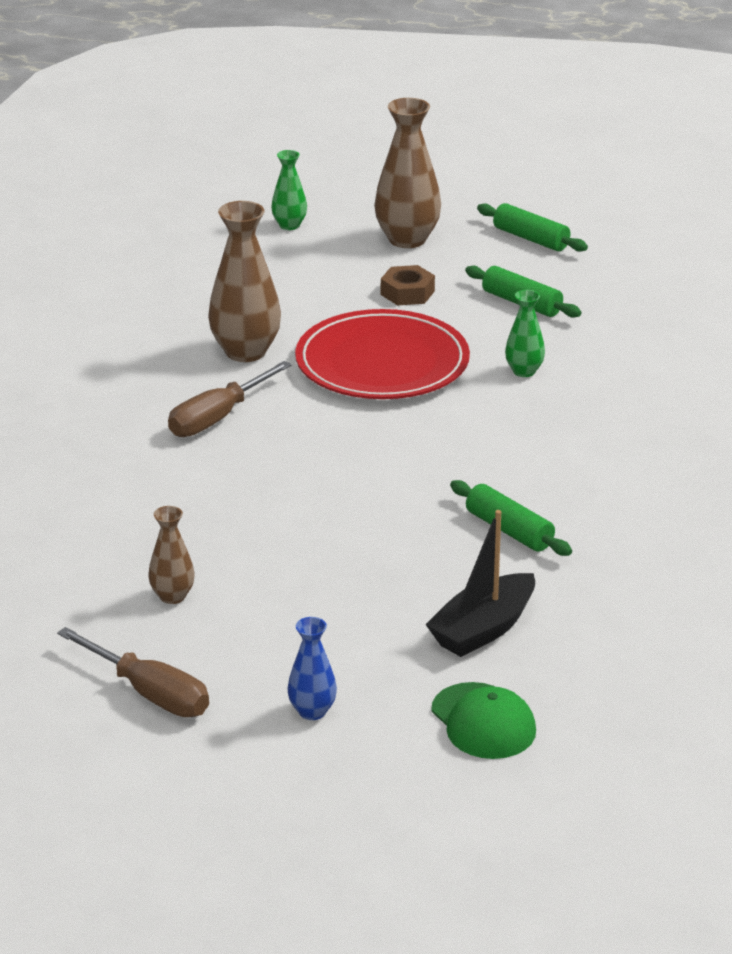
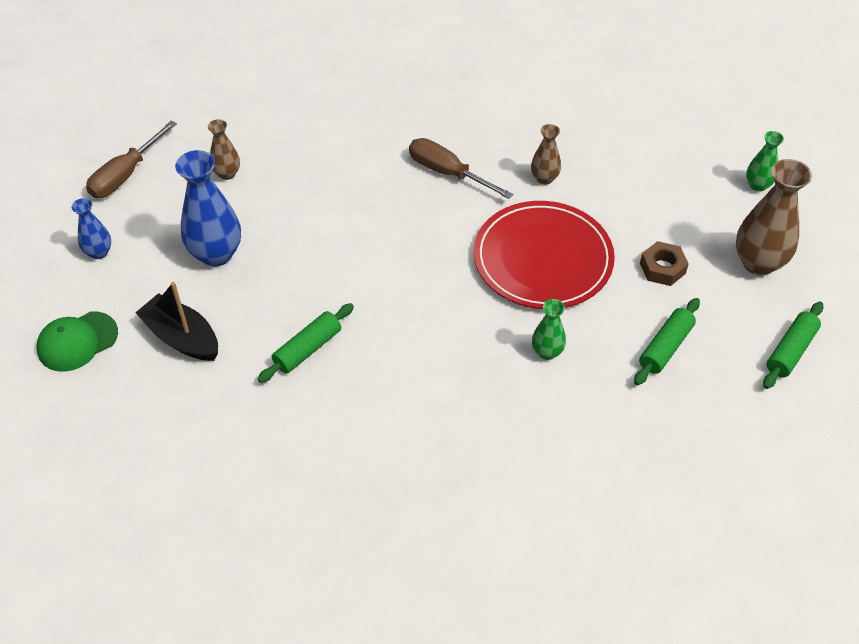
camera: 85 degrees right, 20 degrees up
(245, 352) = (544, 178): brown vase -> brown vase, size x0.54
(333, 603) = (216, 254): none -> blue vase

